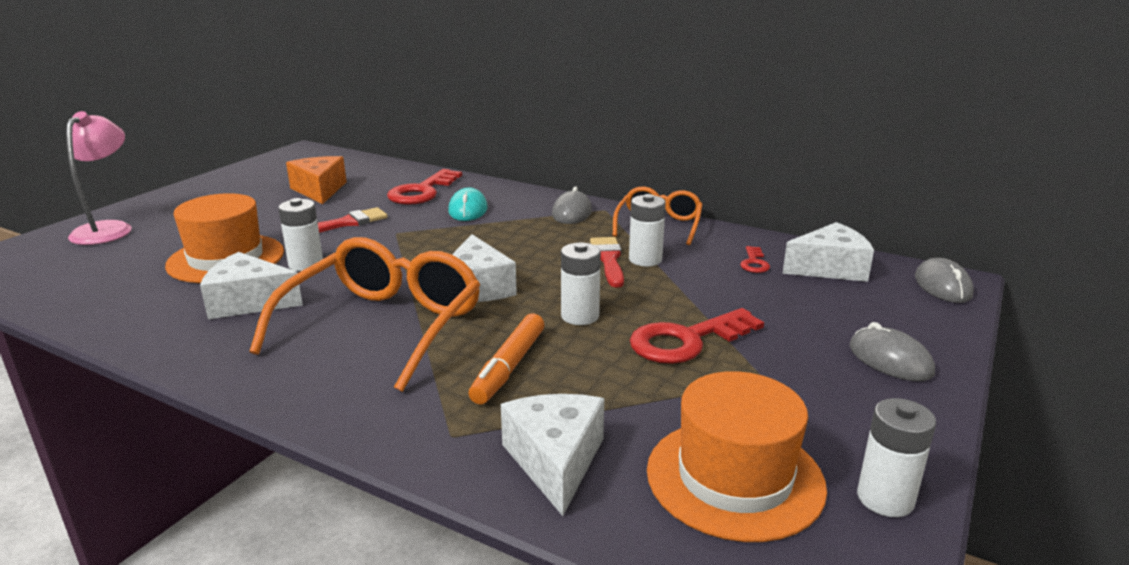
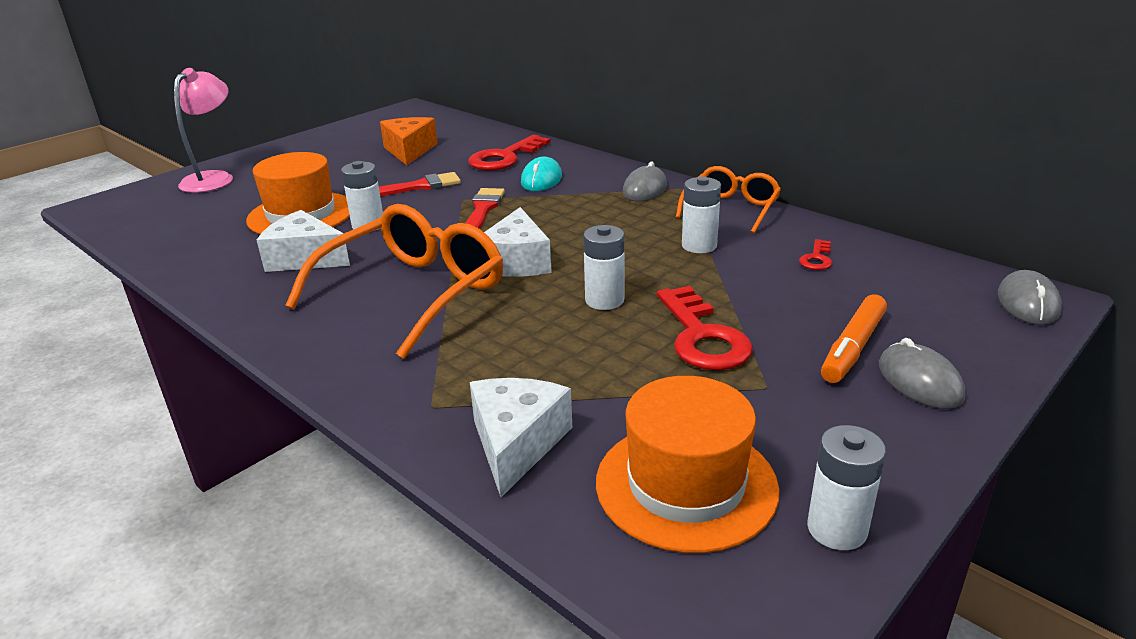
camera: 15 degrees right, 5 degrees up
(509, 367) = (513, 345): orange marker -> orange marker (853, 348)
(608, 259) = (660, 243): red brush -> red brush (483, 209)
(686, 341) = (702, 337): red key -> red key turned 90 degrees counterclockwise
(830, 268) = (901, 271): white cheese -> none

